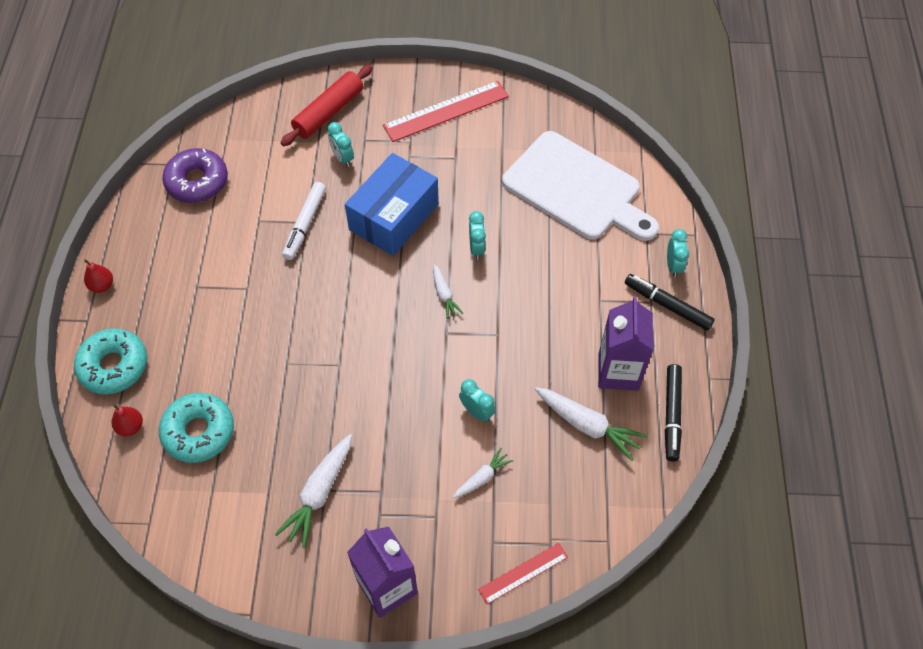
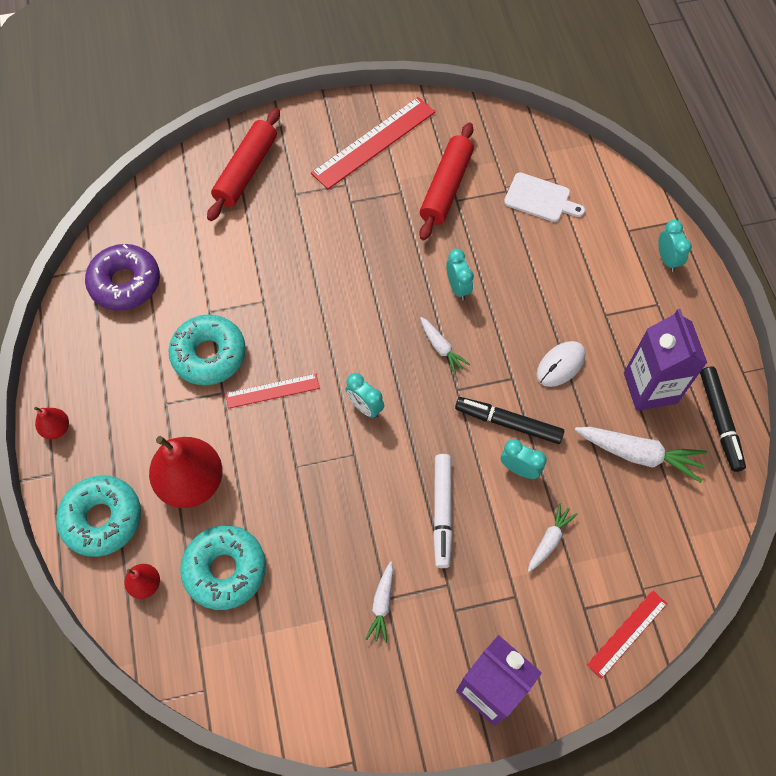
camera: 15 degrees left, 5 degrees up
(196, 355) = (192, 482): none -> red pear
(246, 255) = (209, 355): none -> turquoise donut
(288, 296) = (272, 390): none -> red ruler
(305, 224) = (263, 304): white marker -> white marker (442, 512)
(319, 493) = (382, 604): white carrot -> white carrot, size x0.58
(342, 158) = (279, 220): turquoise clock -> turquoise clock (365, 407)
(394, 217) = (357, 273): blue box -> none
(496, 162) = (446, 188): none -> red rolling pin
(544, 333) = (560, 365): none -> white mouse
(576, 189) = (540, 199): white cutting board -> white cutting board, size x0.45
(667, 305) = (675, 304): black marker -> black marker (508, 423)

